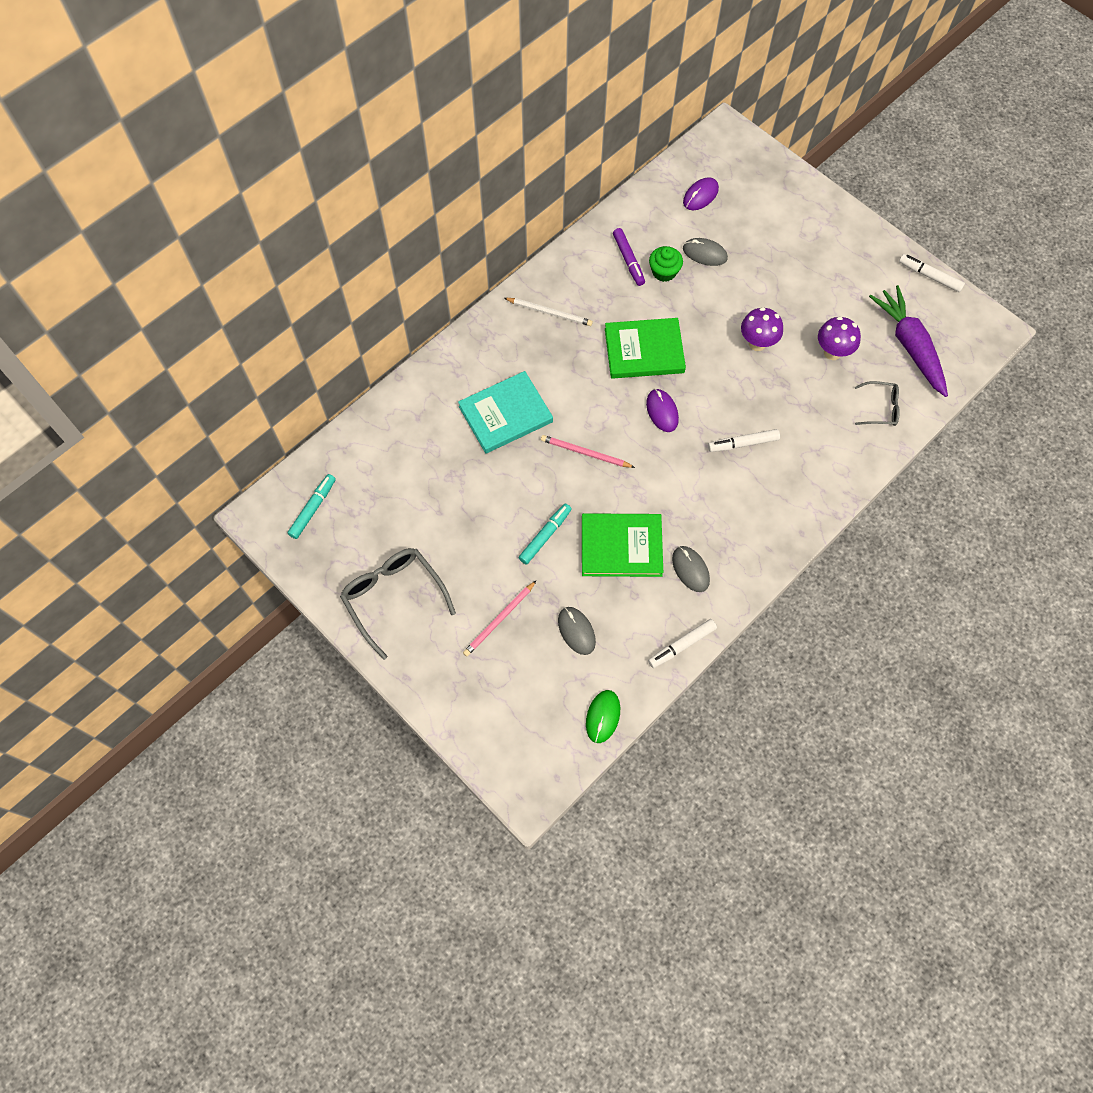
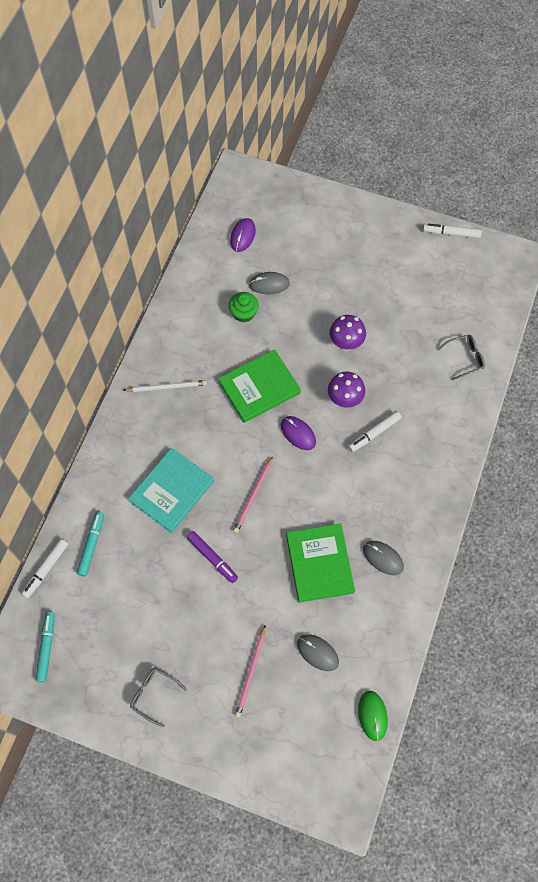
camera: 25 degrees left, 0 degrees up
(393, 597) = (153, 694): grey glasses -> grey glasses, size x0.56
(545, 536) = (254, 582): turquoise marker -> turquoise marker (91, 545)
(585, 453) = (253, 496): pink pencil -> pink pencil turned 60 degrees counterclockwise
(621, 546) = (319, 563): green book -> green book turned 75 degrees counterclockwise
(628, 260) = (210, 315): purple marker -> purple marker (212, 558)
(681, 645) = (406, 625): white marker -> white marker (46, 569)
(832, 352) = (407, 327): purple mushroom -> purple mushroom (344, 400)
(910, 346) = (463, 297): purple carrot -> none

